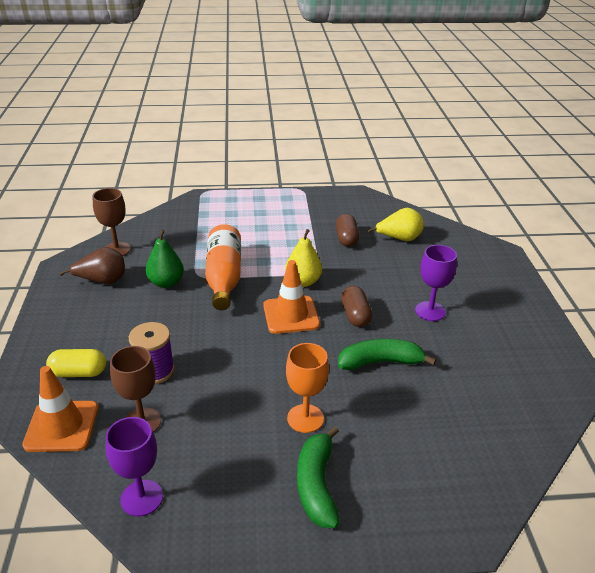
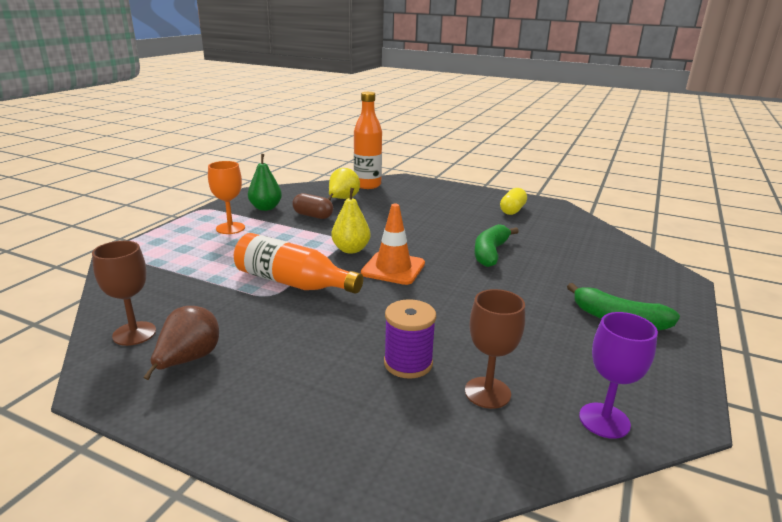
camera: 60 degrees left, 10 degrees down
(62, 426) = (456, 459): orange traffic cone -> none
(79, 373) = (362, 422): yellow capsule -> yellow capsule (512, 210)
(166, 283) = (256, 317): green pear -> green pear (265, 208)
(305, 418) = (537, 302): orange goblet -> orange goblet (230, 228)
(355, 315) = (423, 244): brown capsule -> none
(430, 311) = (446, 219): purple goblet -> none
(453, 238) = (367, 185): none -> orange bottle

